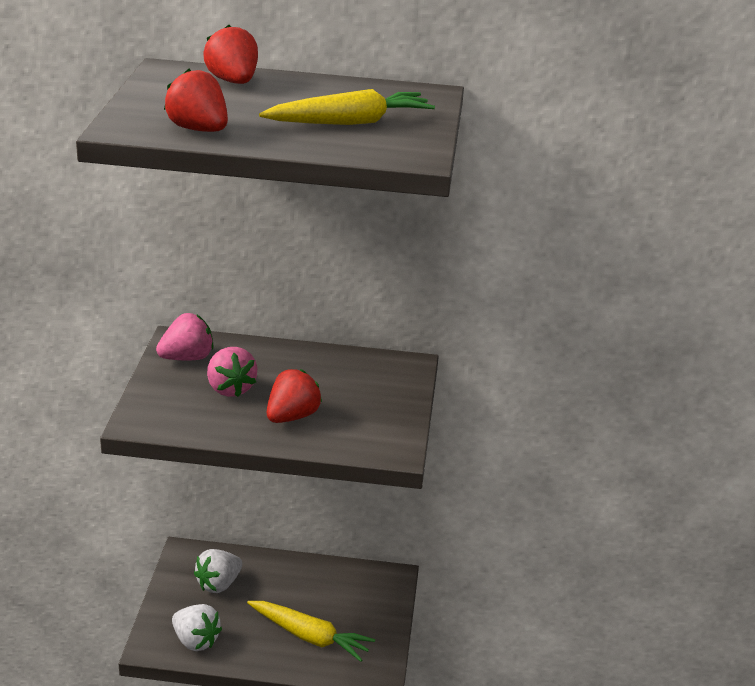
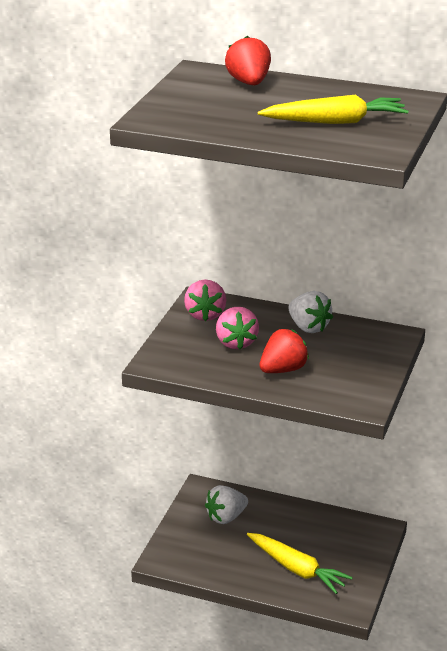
camera: 15 degrees right, 0 degrees up
(187, 358) = (205, 314): pink strawberry -> pink strawberry turned 105 degrees clockwise
(196, 641) = (198, 560): white strawberry -> white strawberry (308, 327)
(199, 130) = (208, 123): red strawberry -> none

